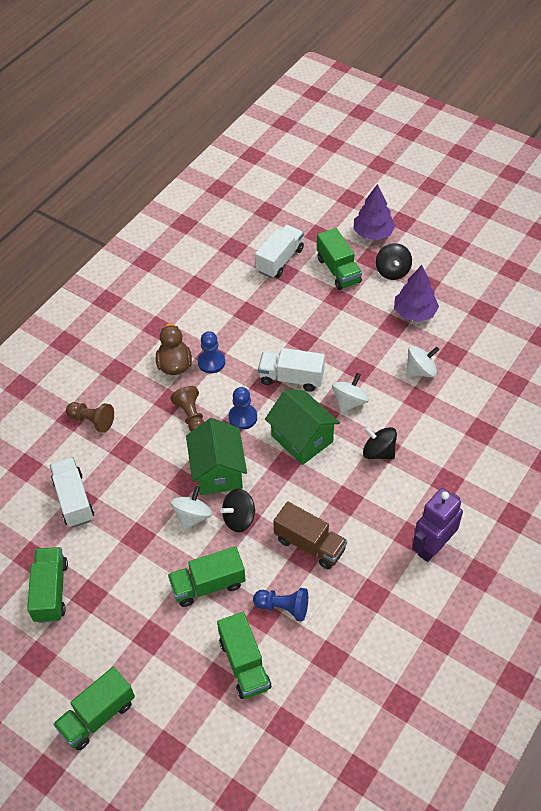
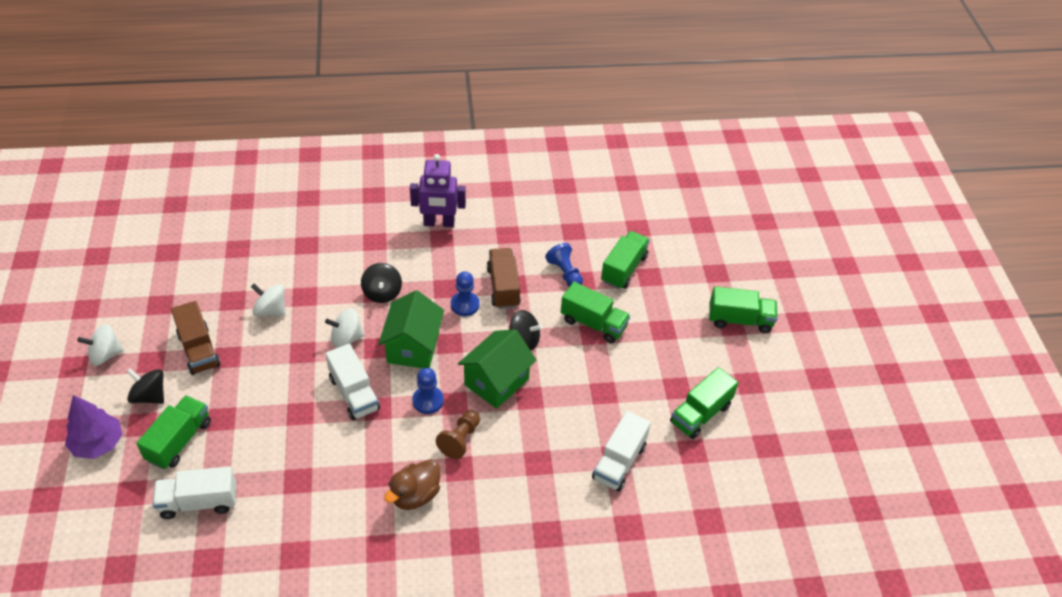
camera: 135 degrees left, 5 degrees down
(92, 421) = (536, 513): brown pawn -> none
(192, 516) = (551, 370): white spinning top -> white spinning top (105, 355)
(211, 362) = (386, 467): blue pawn -> blue pawn (465, 305)
(392, 271) = (149, 396): black spinning top -> black spinning top turned 105 degrees counterclockwise
(414, 313) = (199, 350): purple tree -> brown truck

